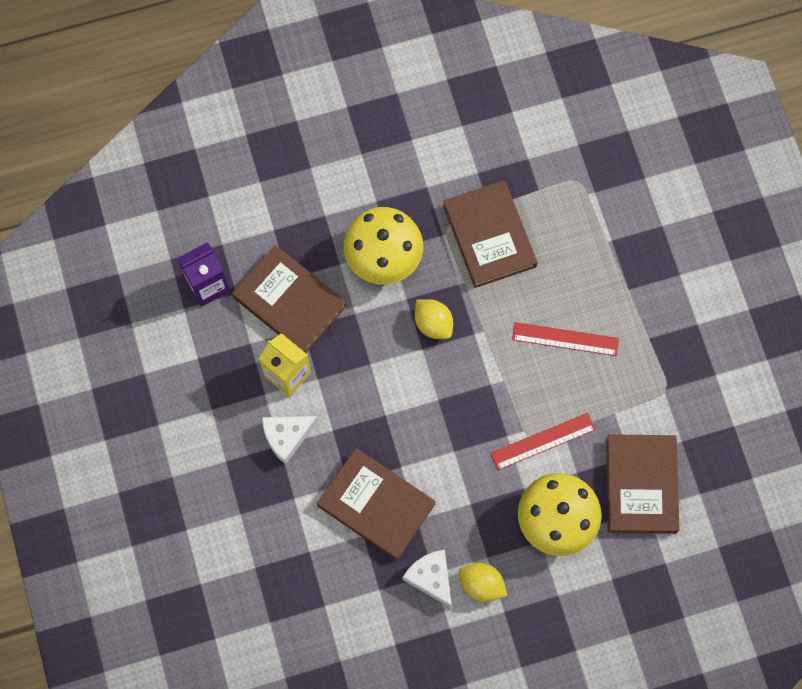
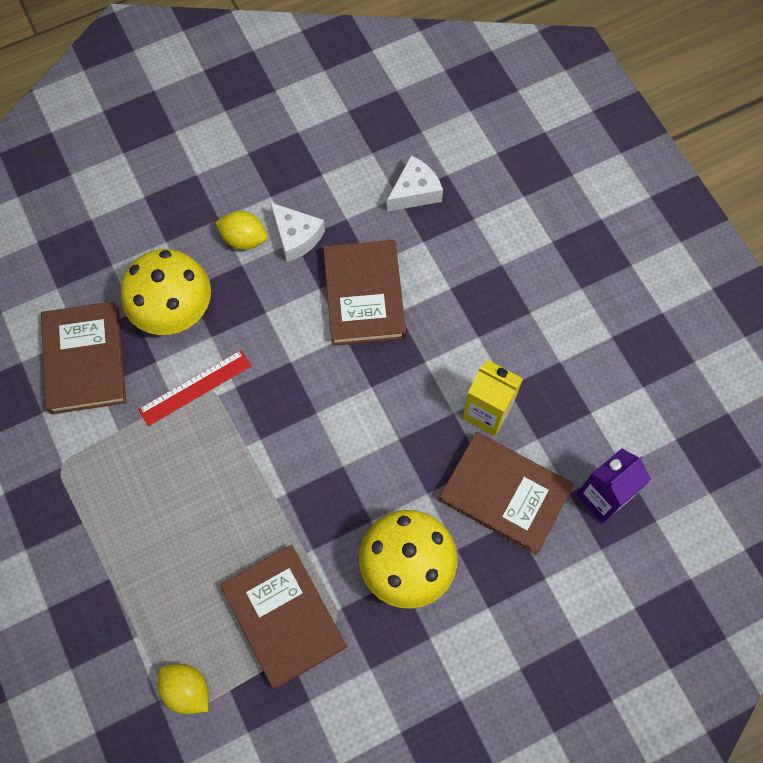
camera: 170 degrees right, 5 degrees down
(287, 437) = (472, 347): white cheese -> white cheese (414, 192)
(376, 505) = (364, 295): brown book -> brown book turned 60 degrees clockwise
(433, 324) = (335, 496): yellow lemon -> yellow lemon (187, 690)
(565, 339) = (180, 505): red ruler -> none

